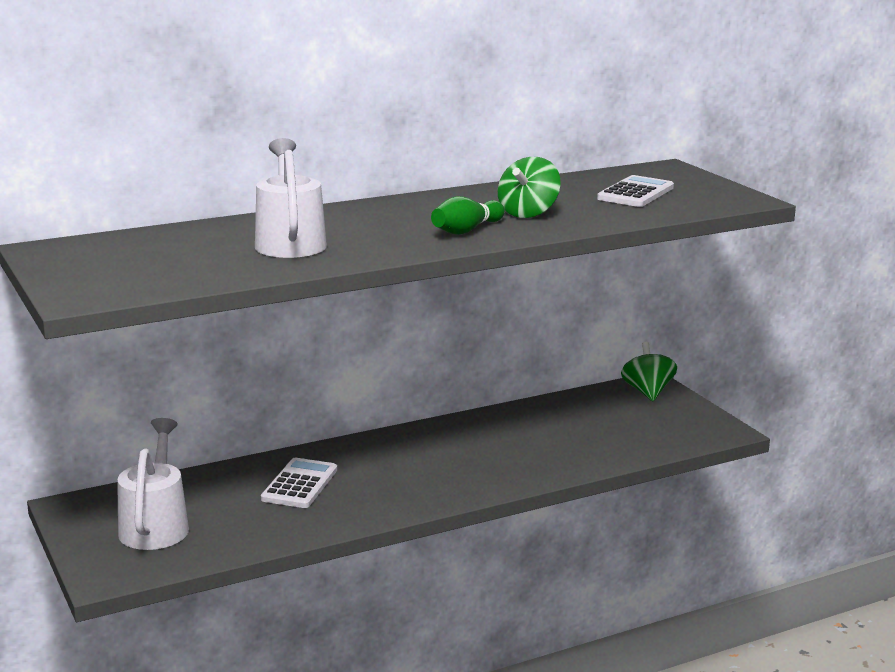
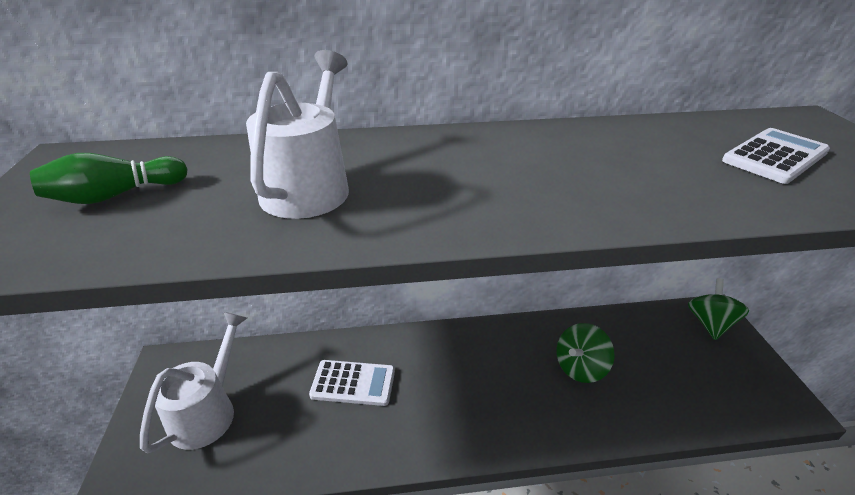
camera: 20 degrees right, 15 degrees up
(299, 484) = (353, 383): white calculator -> white calculator turned 60 degrees clockwise
(466, 230) = (535, 197): green bowling pin -> green bowling pin (115, 195)
(528, 213) = (626, 175): green spinning top -> green spinning top (580, 368)

